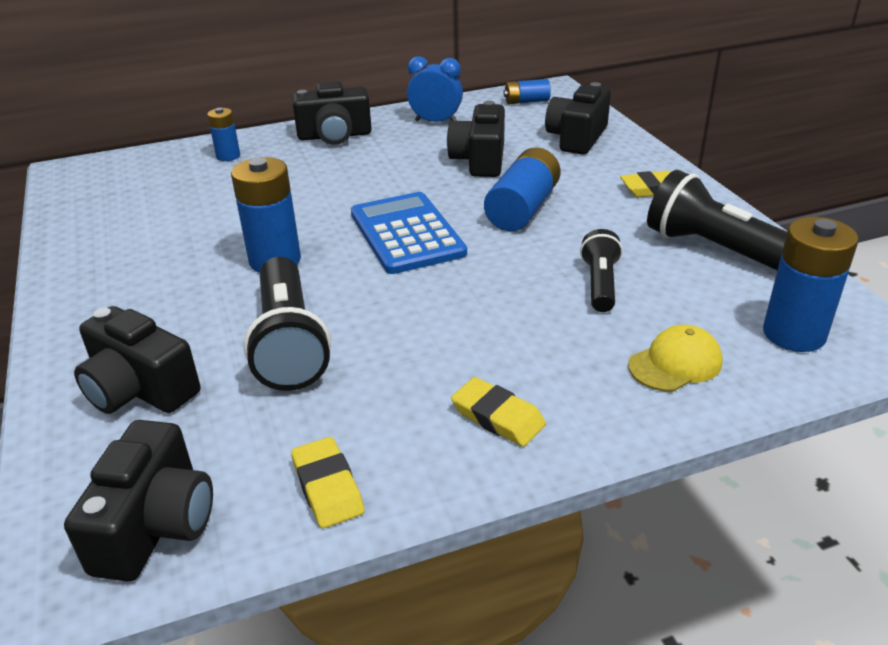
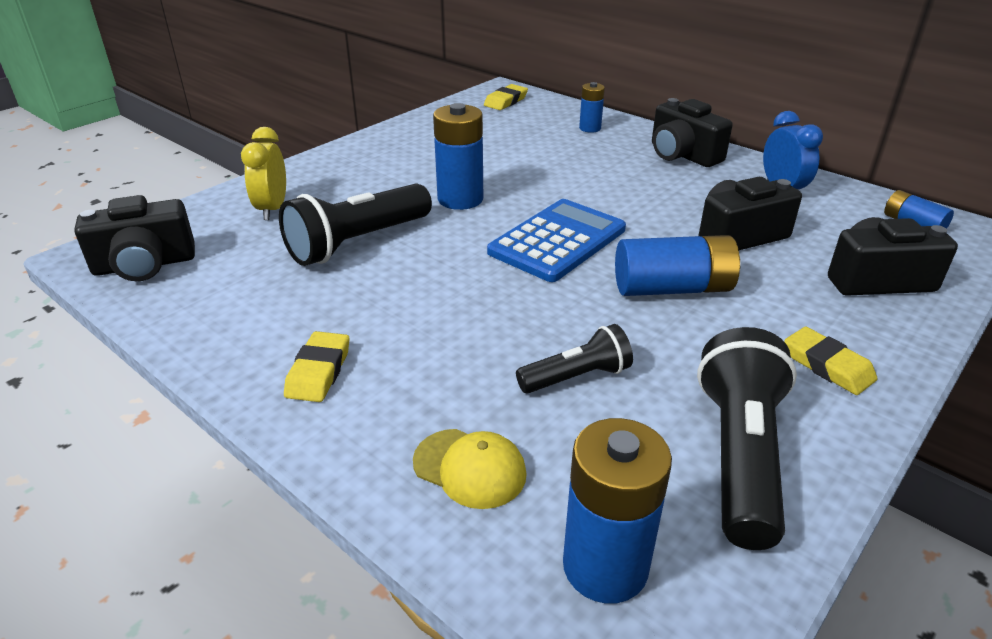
camera: 60 degrees right, 0 degrees up
(139, 389) = (272, 209): black camera -> yellow clock
(327, 487) = (201, 316): yellow eraser -> yellow eraser (506, 101)

